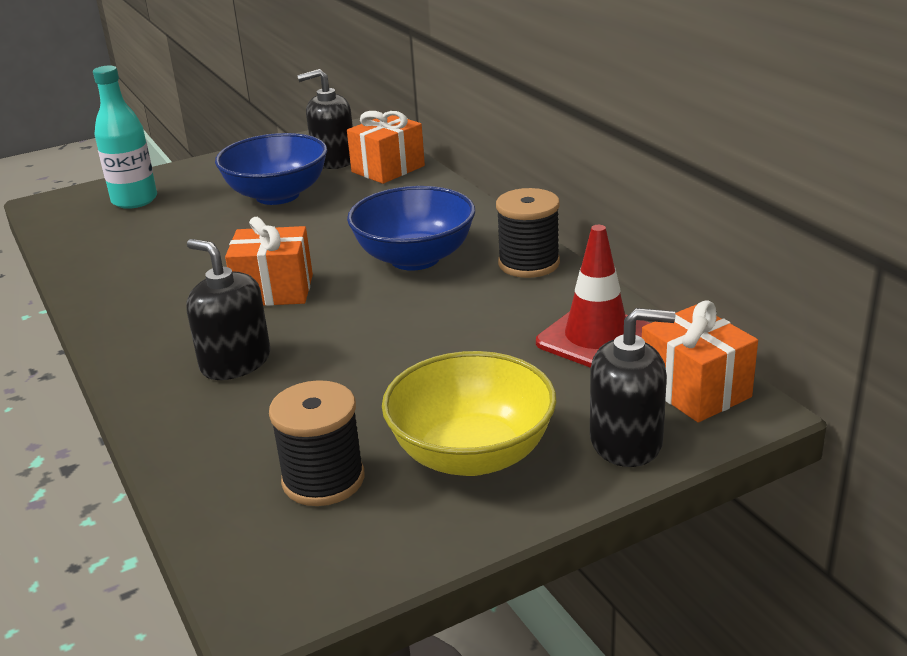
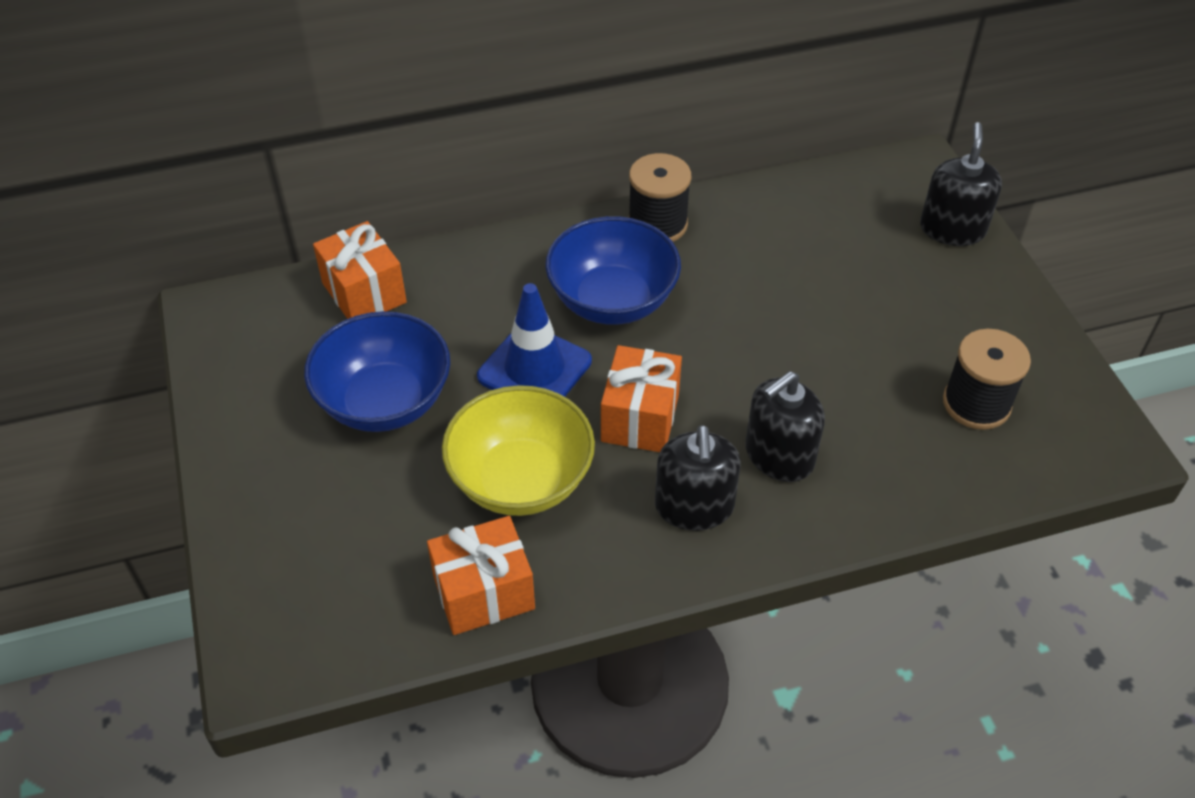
camera: 80 degrees left, 20 degrees up
(134, 200) = (312, 557): turquoise bottle -> none
(322, 240) = (534, 369): none -> blue traffic cone
(334, 160) = (303, 339): black soap dispenser -> black soap dispenser (694, 506)
(472, 454) = (955, 312): yellow bowl -> yellow bowl (521, 480)
(596, 338) = (805, 211): red traffic cone -> none
(695, 390) = (893, 179): orange gift -> orange gift (484, 592)

